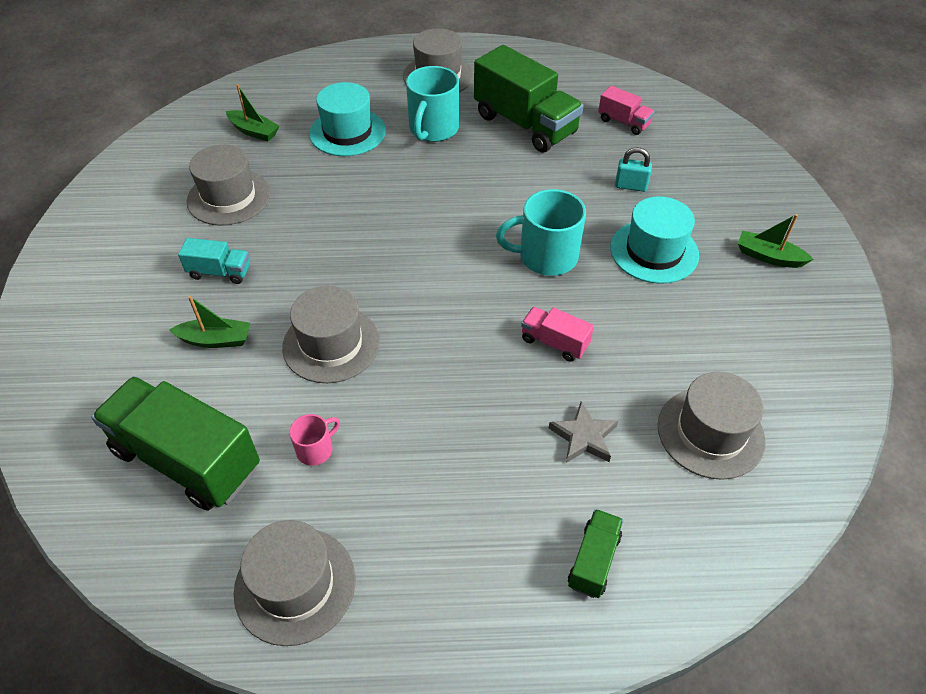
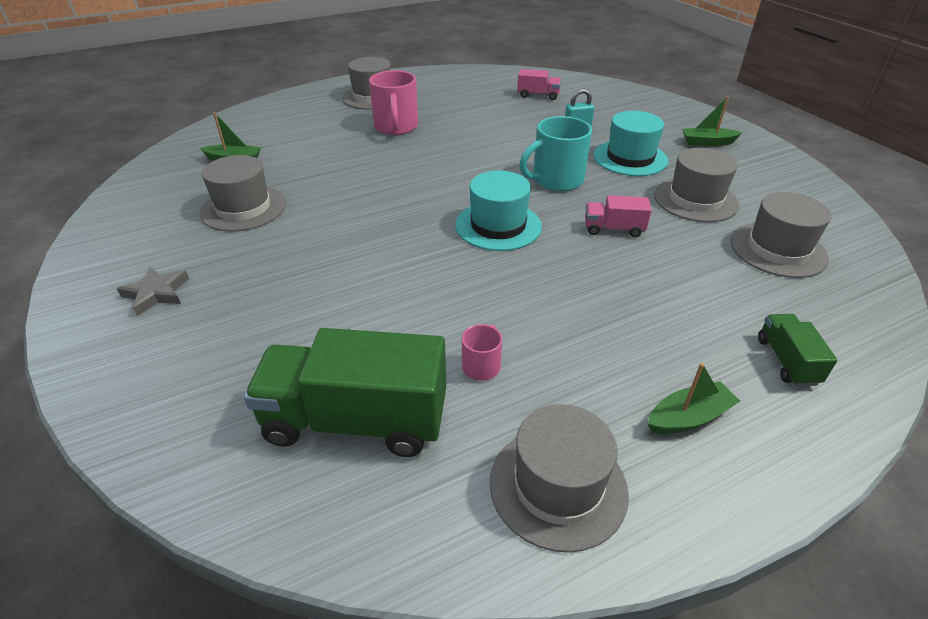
camera: 25 degrees left, 10 degrees down
(216, 340) = (311, 313): green boat -> green boat (688, 417)
(220, 272) = (275, 262): turquoise truck -> none
(331, 344) = (428, 284): grey hat -> grey hat (695, 200)
(347, 132) = (323, 143): turquoise hat -> turquoise hat (498, 225)
(433, 129) = (396, 127): turquoise mug -> pink mug
(525, 124) = (467, 110): green truck -> none
(583, 437) = (694, 281): grey star -> grey star (156, 293)

